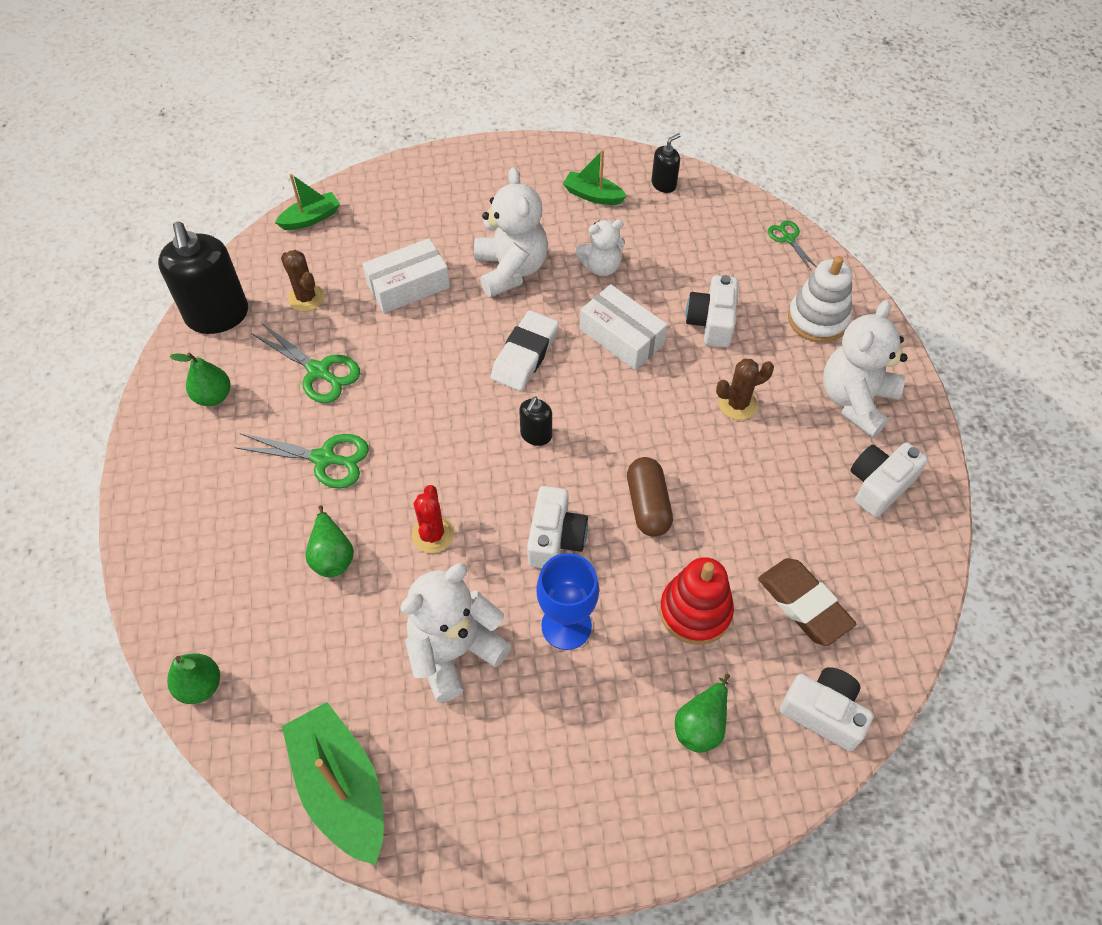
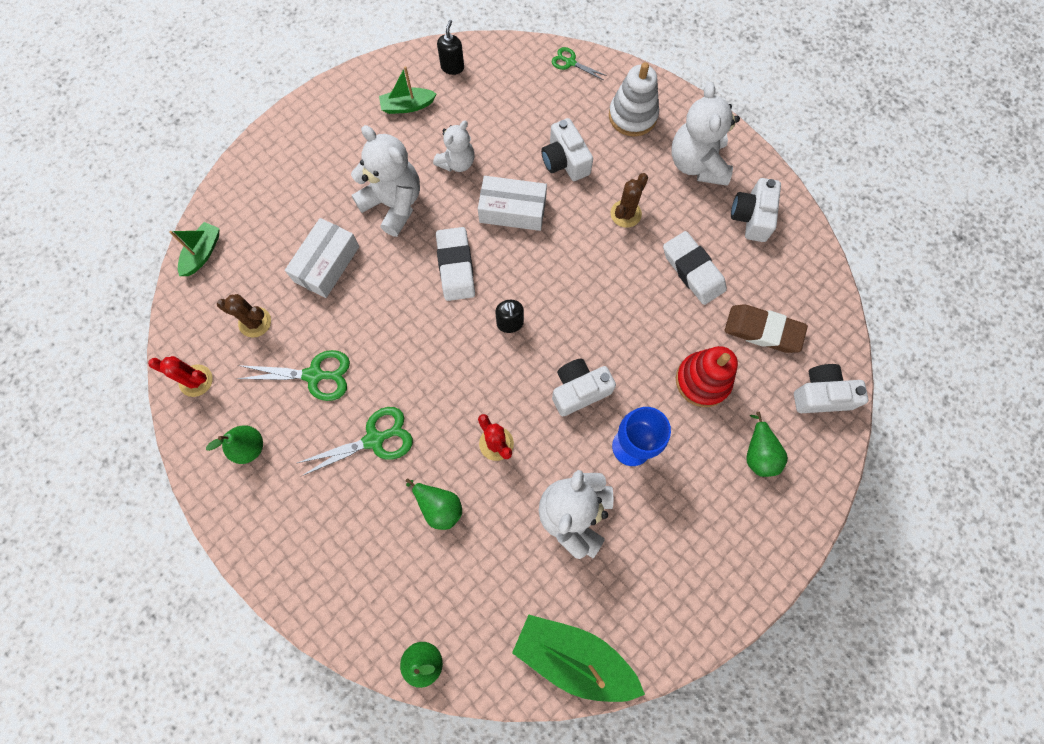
camera: 35 degrees left, 15 degrees up
(217, 315) = (196, 380): black soap dispenser -> red cactus
(555, 538) = (579, 390): white camera -> white camera turned 90 degrees counterclockwise
(648, 505) = (621, 326): brown capsule -> none
(769, 498) = (693, 270): none -> white eraser

